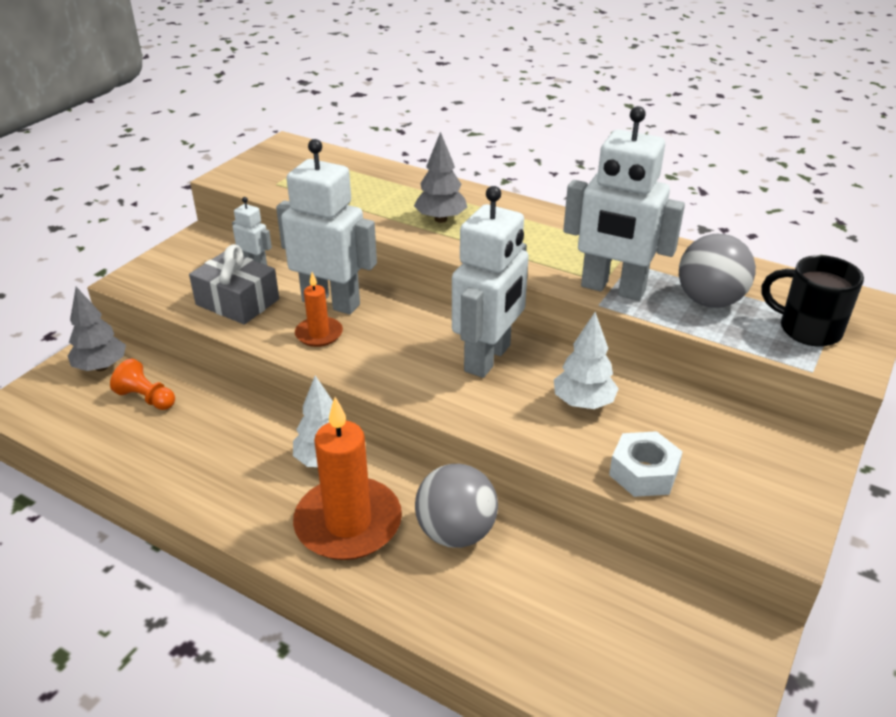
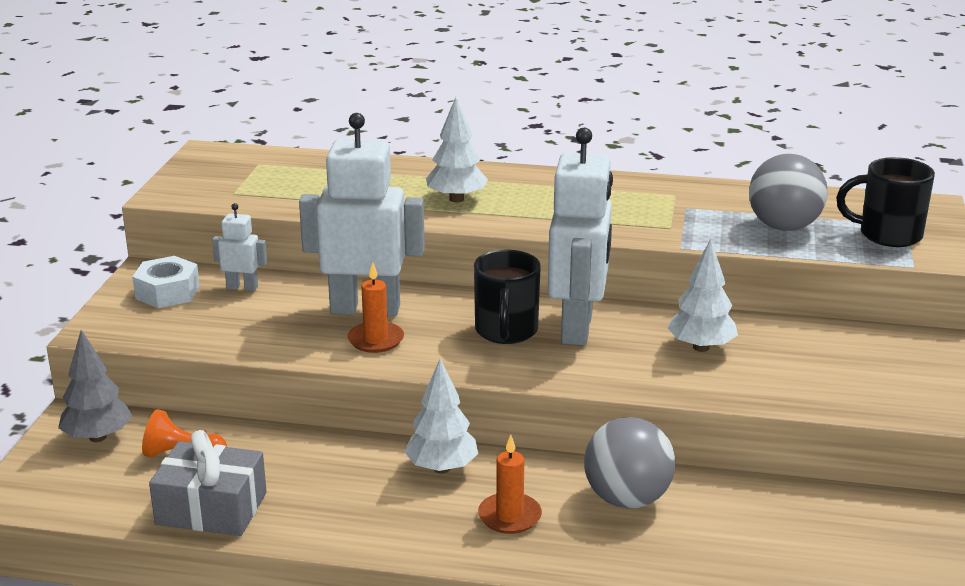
camera: 20 degrees left, 10 degrees down
(237, 302) = (253, 327): grey gift -> grey gift (211, 508)
(348, 523) = (509, 516): orange candle -> orange candle, size x0.52
(426, 348) = (506, 331): none -> black mug
(440, 219) = (456, 199): grey tree -> white tree
(612, 289) = (684, 232): white robot -> none
(643, 473) = (797, 392): white nut -> white nut (167, 292)

